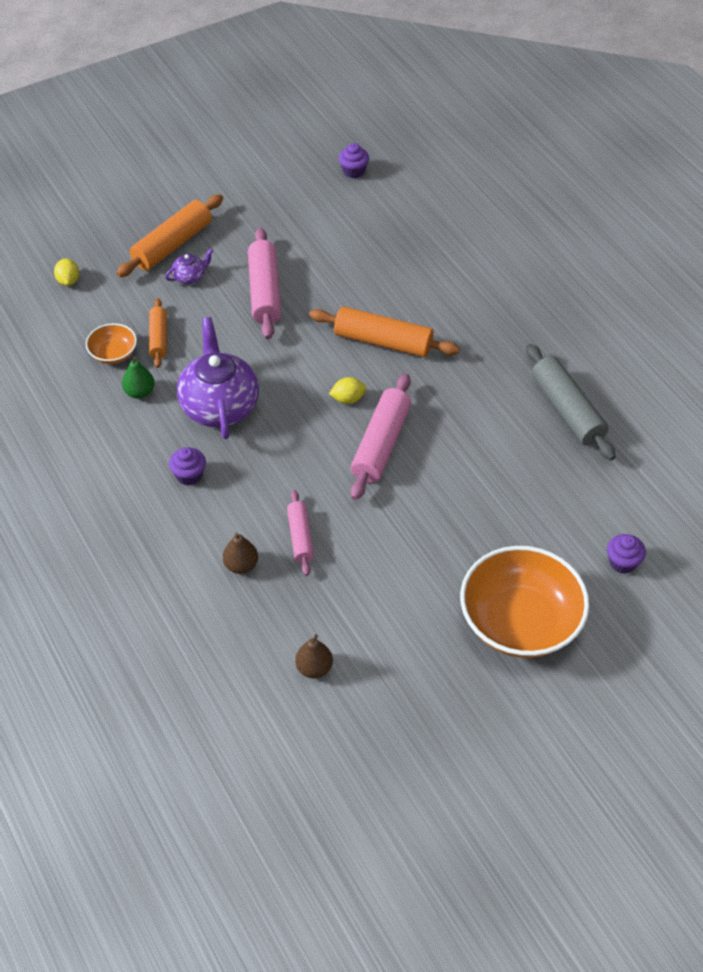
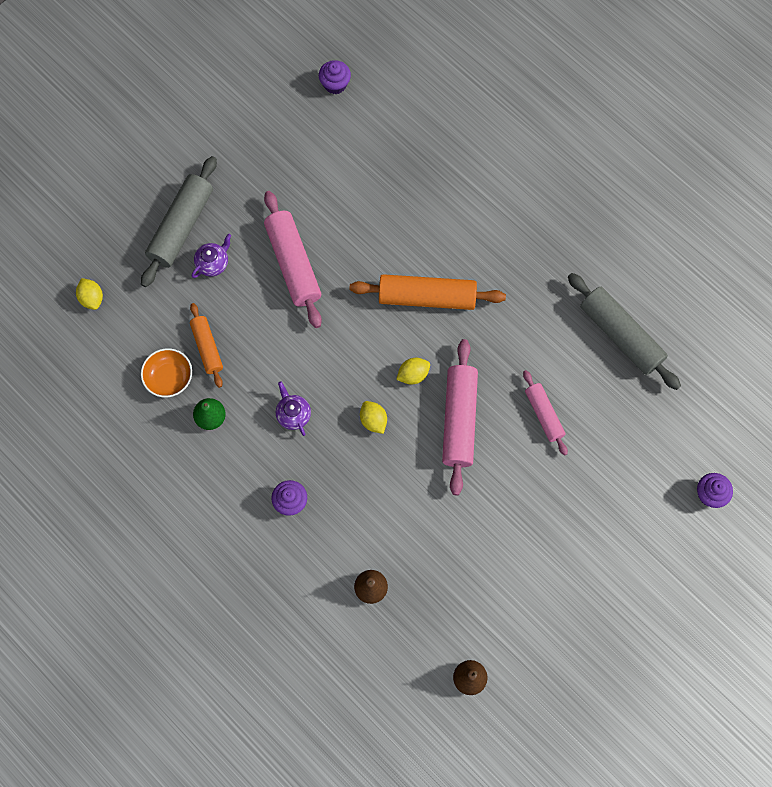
camera: 15 degrees left, 20 degrees up
(172, 245) = (181, 226): orange rolling pin -> grey rolling pin
(219, 406) = (293, 414): purple teapot -> purple teapot, size x0.44
(295, 427) = (373, 420): none -> yellow lemon
(300, 537) = (415, 543): pink rolling pin -> pink rolling pin (544, 414)
(520, 622) = (635, 581): orange bowl -> none

